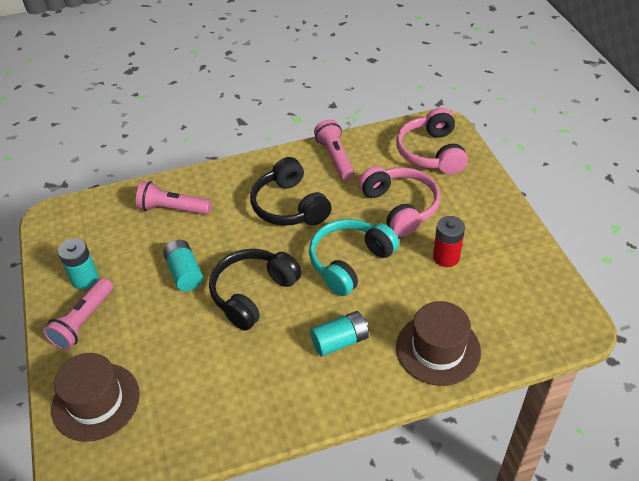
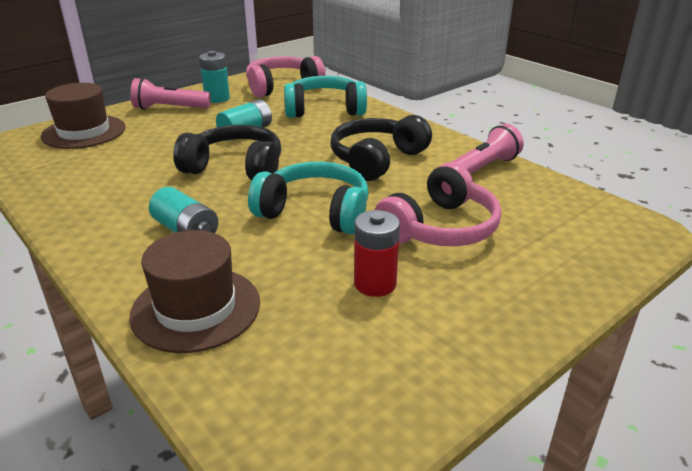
camera: 65 degrees right, 15 degrees down
(173, 209) = (324, 110): pink flashlight -> turquoise headphones
(431, 152) = (574, 232): pink headphones -> pink headphones (282, 87)

